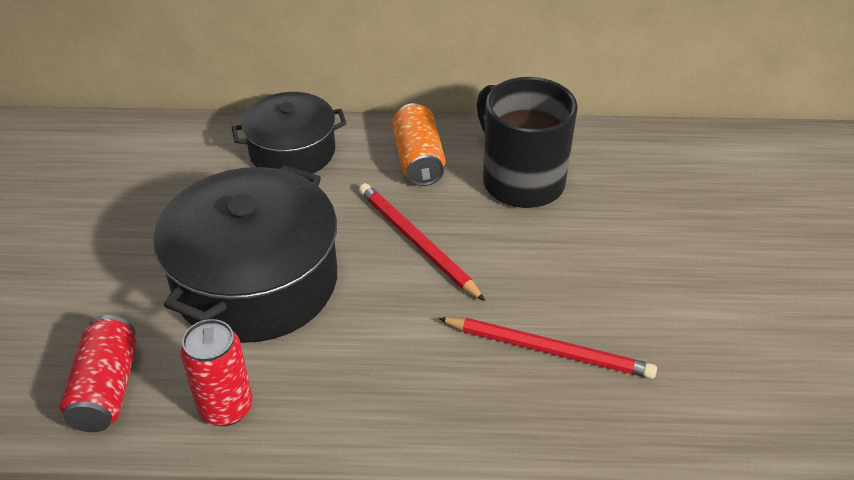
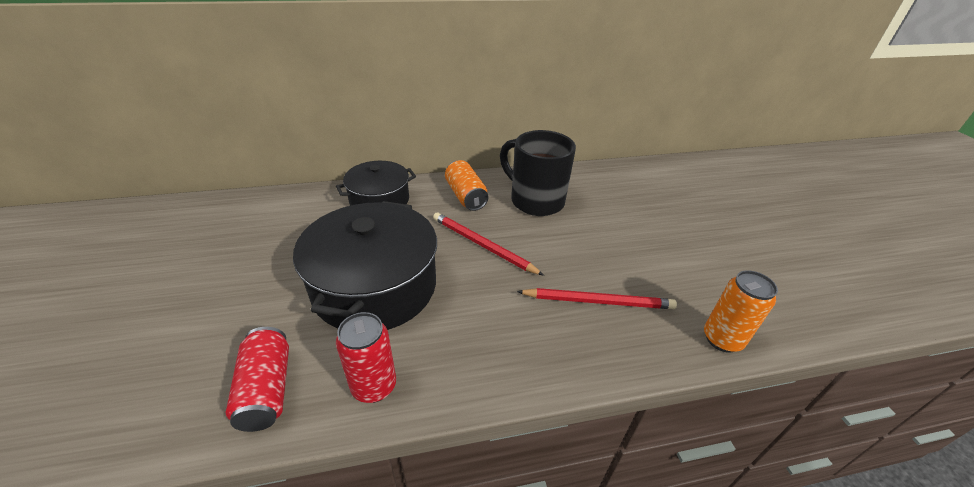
camera: 15 degrees left, 5 degrees down
(702, 431) = (722, 339): none -> orange can

